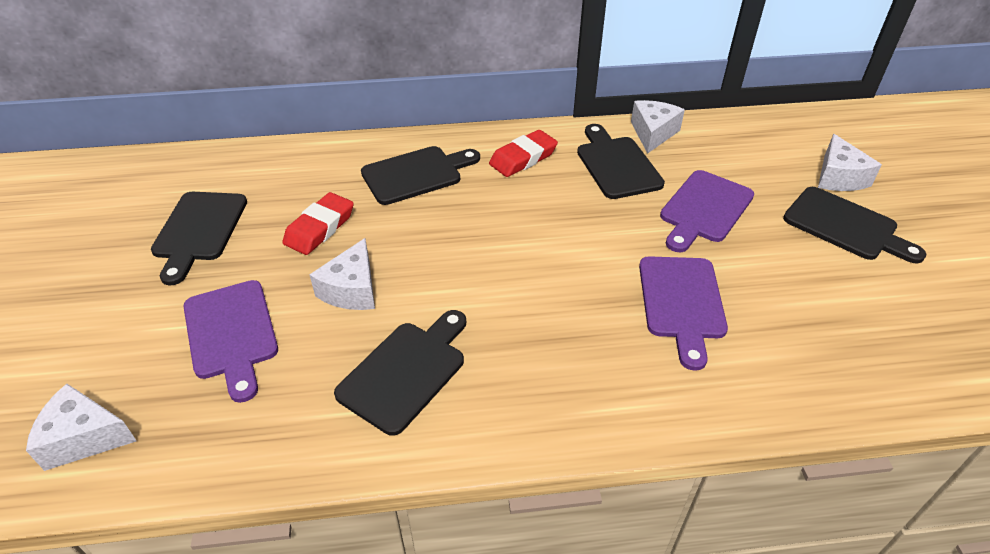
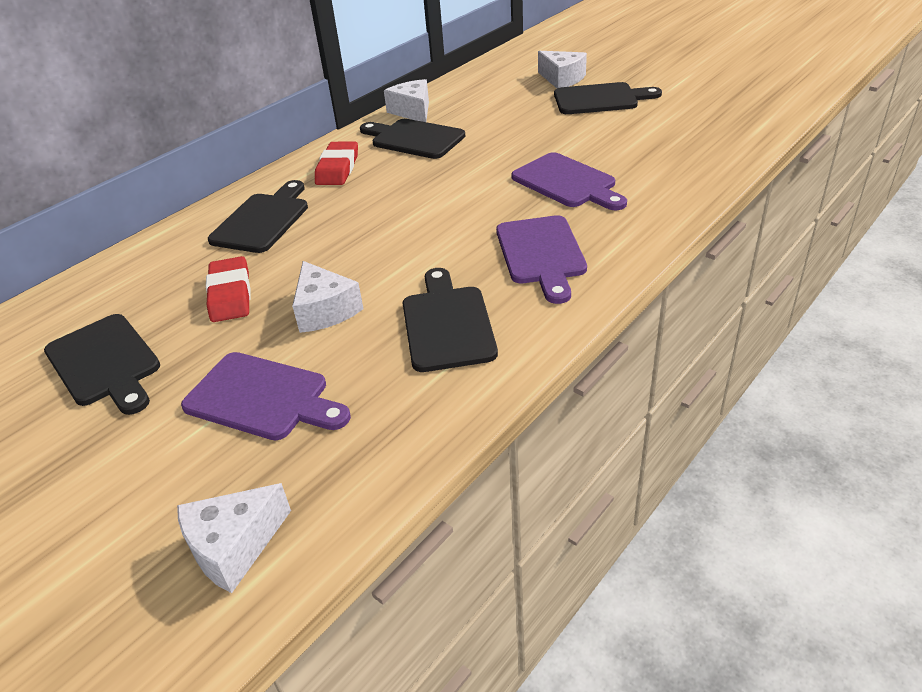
camera: 40 degrees left, 5 degrees down
(704, 209) = (509, 132): purple cutting board -> purple cutting board (541, 254)

